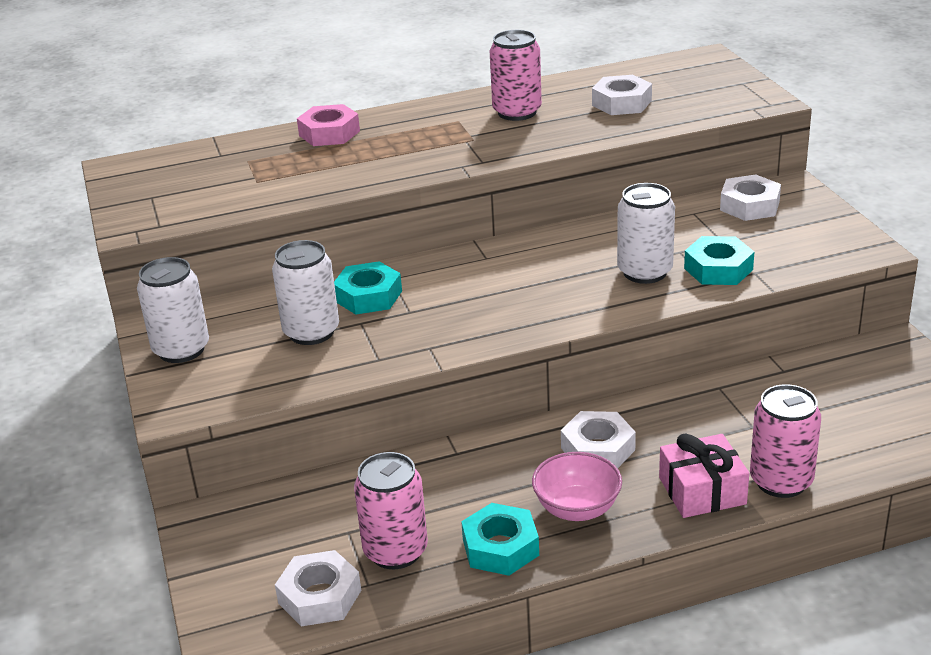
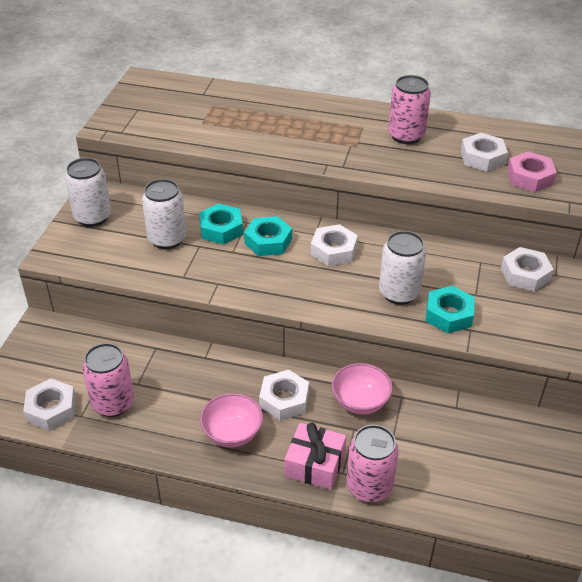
camera: 30 degrees right, 10 degrees up
(329, 133) = (277, 104): pink nut -> pink nut (530, 177)
(500, 547) = (167, 434): turquoise nut -> turquoise nut (268, 241)
(527, 264) = (333, 250): none -> white nut
(682, 412) = (360, 402): none -> pink bowl

